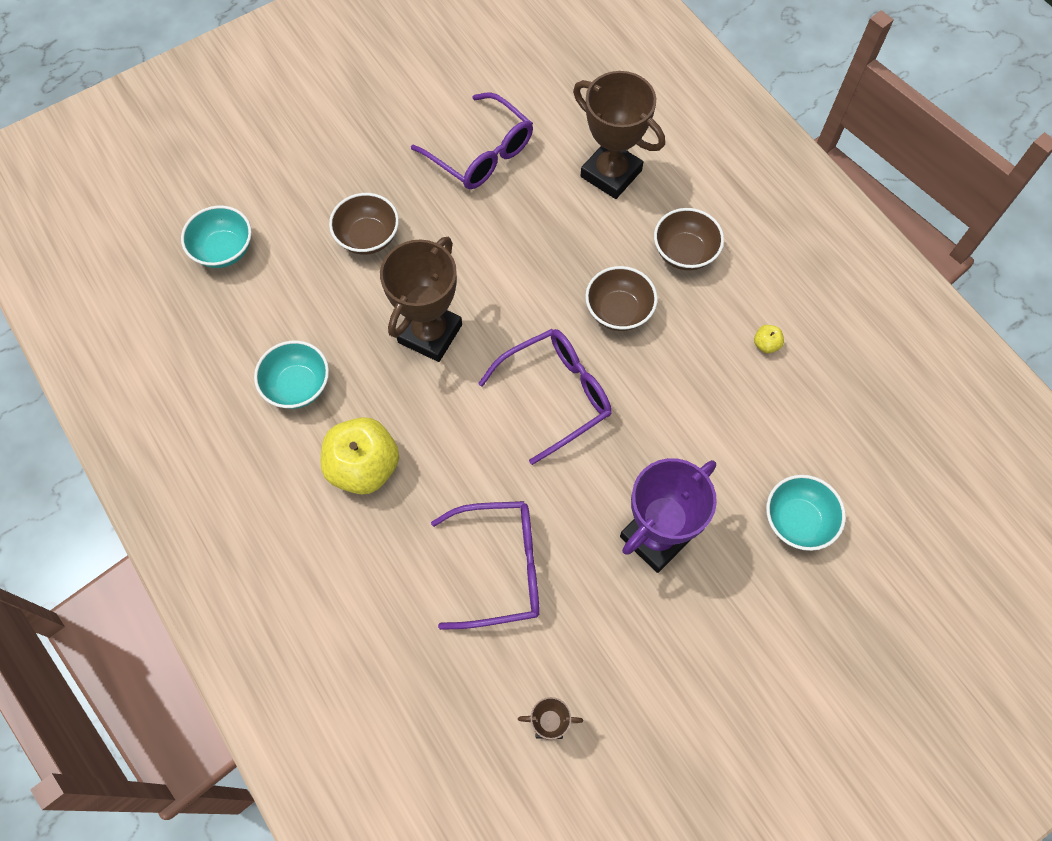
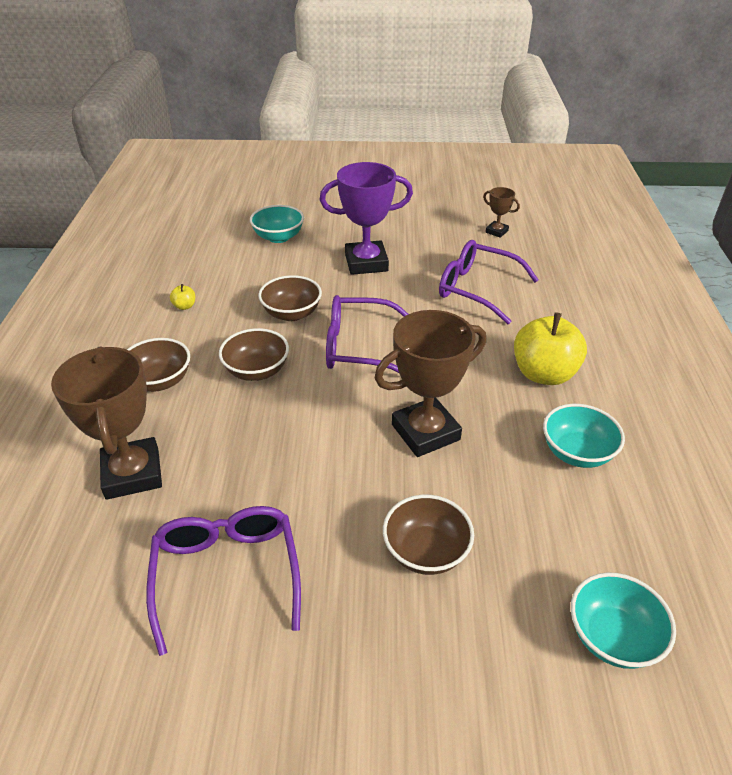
camera: 145 degrees left, 25 degrees down
(657, 400) = (292, 313): none -> brown bowl

